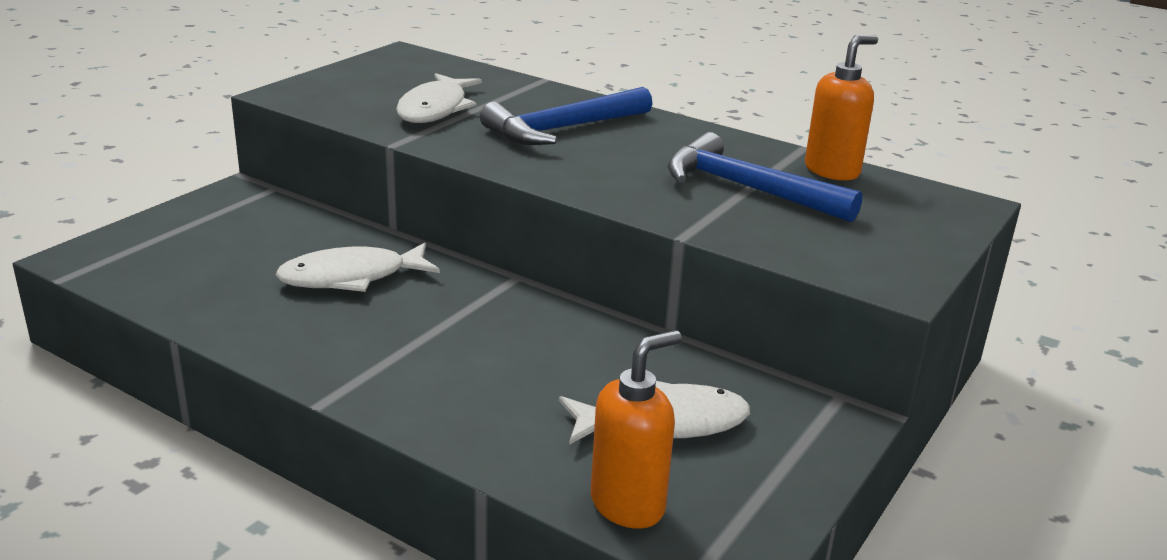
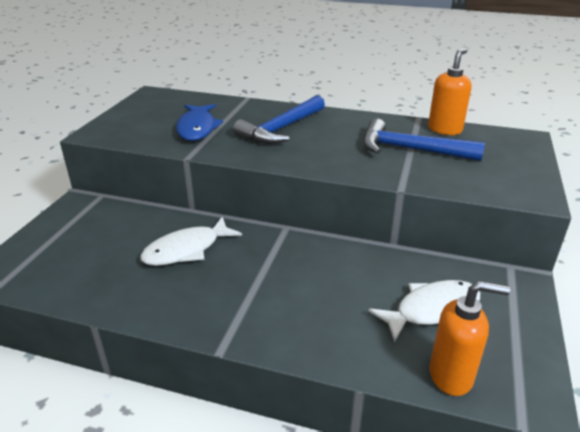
camera: 15 degrees left, 5 degrees up
(435, 109) = (197, 128): white fish -> blue fish
(628, 504) = (451, 376): orange soap dispenser -> orange soap dispenser turned 60 degrees clockwise

